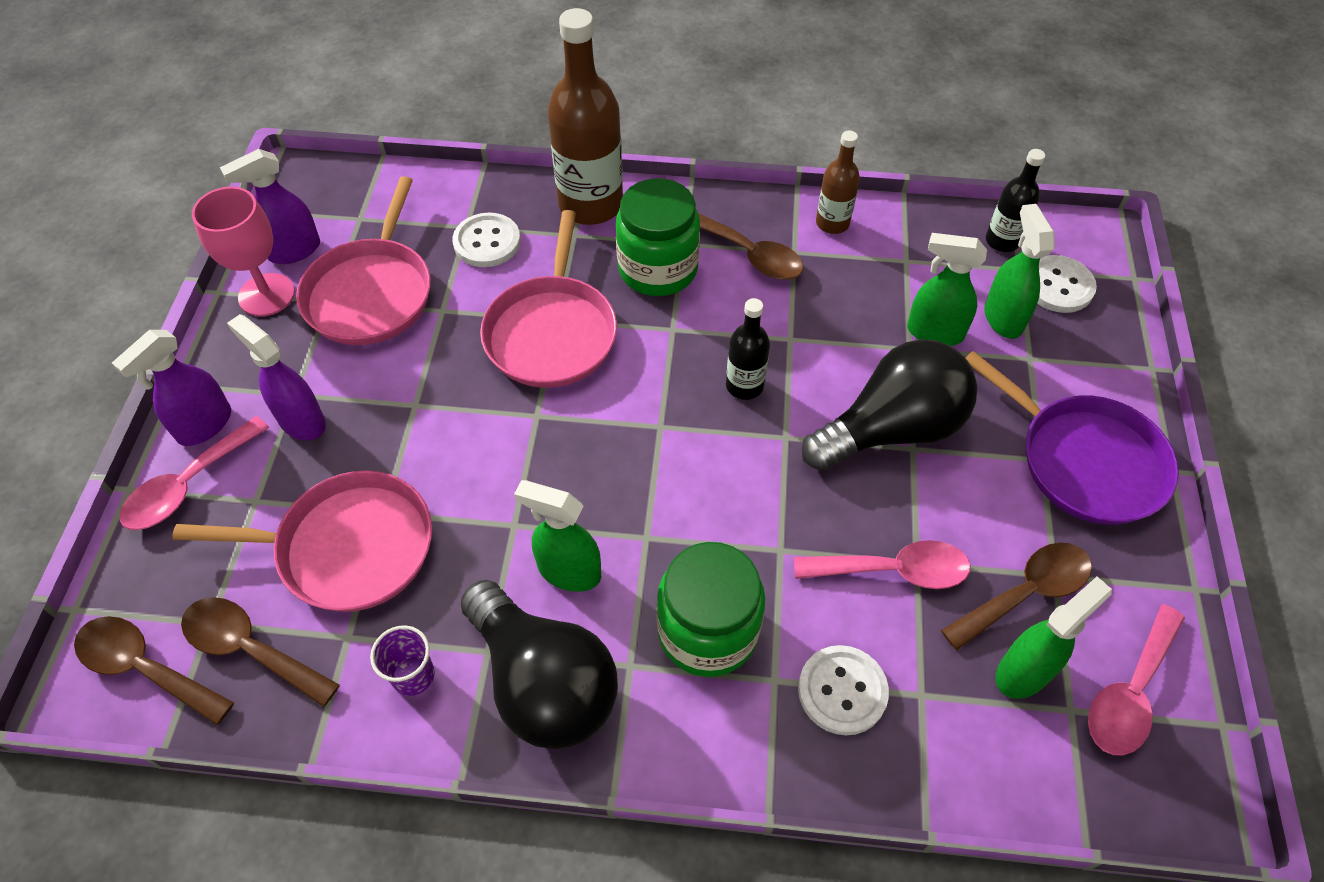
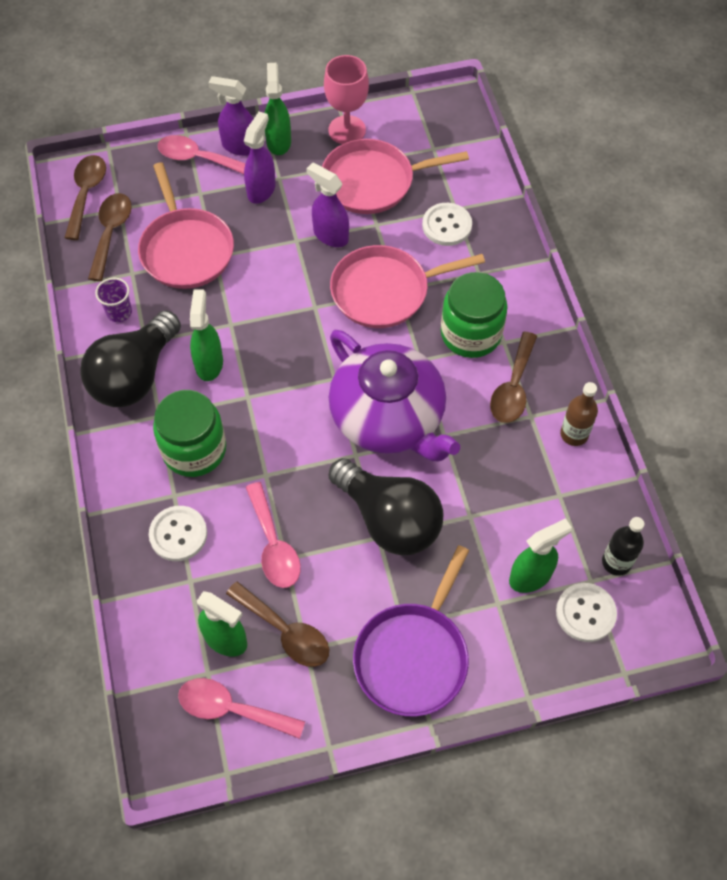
camera: 70 degrees right, 5 degrees up
(294, 251) = (388, 127): purple spray bottle -> purple spray bottle (330, 235)
(590, 205) = (512, 273): brown bottle -> none
(744, 385) = (389, 418): black bottle -> purple teapot
(934, 332) = (493, 530): green spray bottle -> green spray bottle (278, 141)

